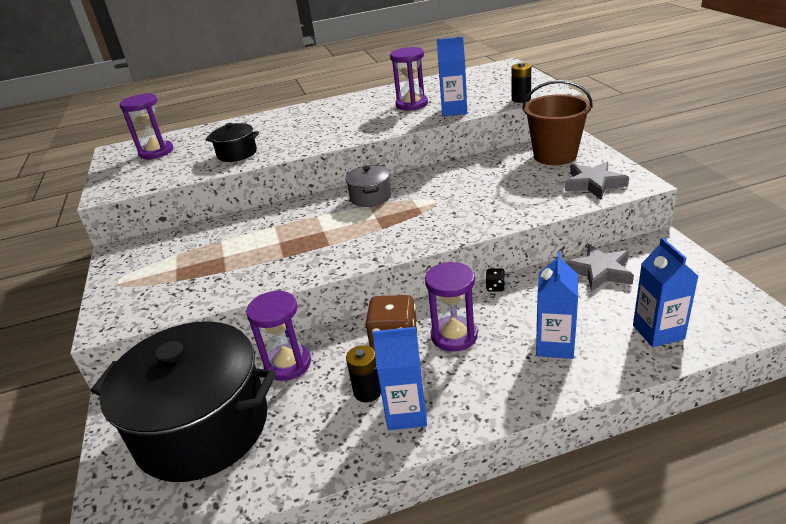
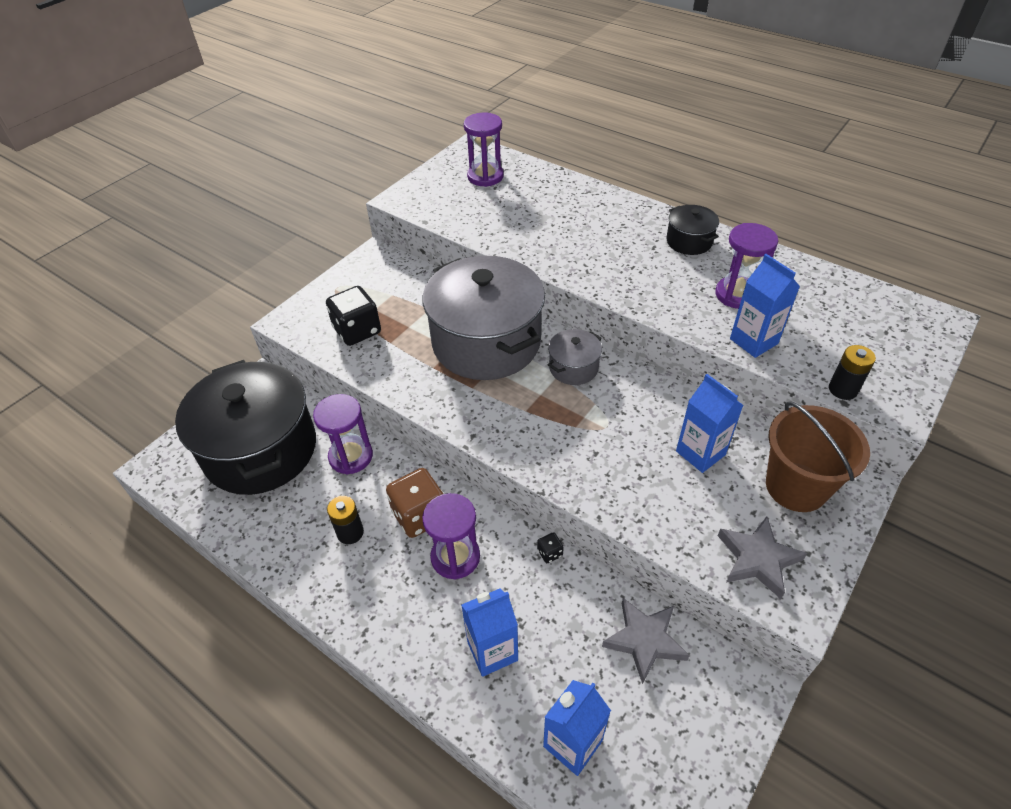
camera: 50 degrees right, 15 degrees up
(184, 285) = (357, 331): none -> black dice
(237, 154) = (521, 231): black pot -> black pot (689, 241)
(295, 225) = (486, 342): none -> grey pot
(406, 413) = (341, 575): blue carton -> blue carton (700, 453)

